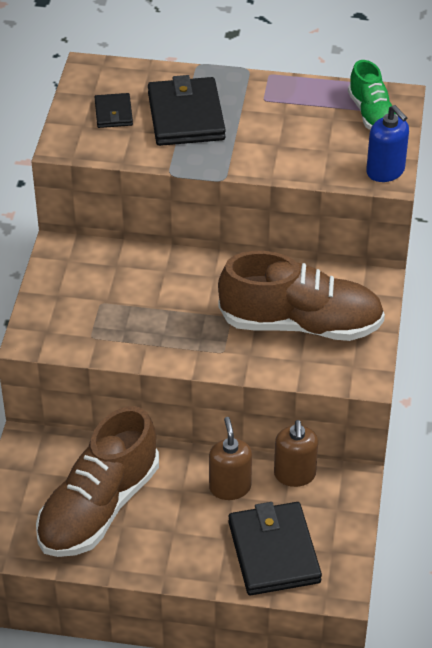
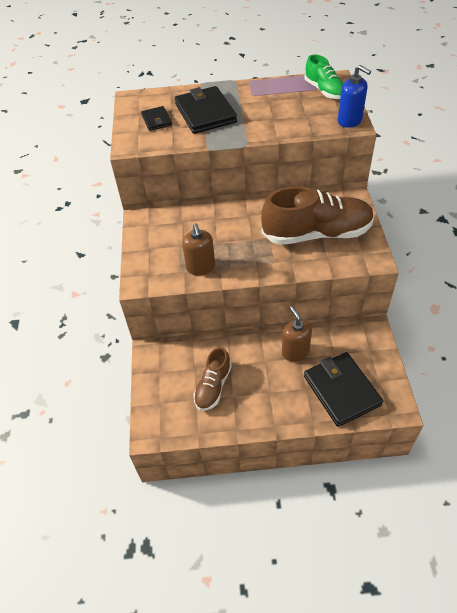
camera: 10 degrees left, 5 degrees up
(99, 507) = (213, 386): brown shoe -> brown shoe, size x0.55
(294, 475) = (333, 333): brown soap dispenser -> brown soap dispenser (200, 267)

